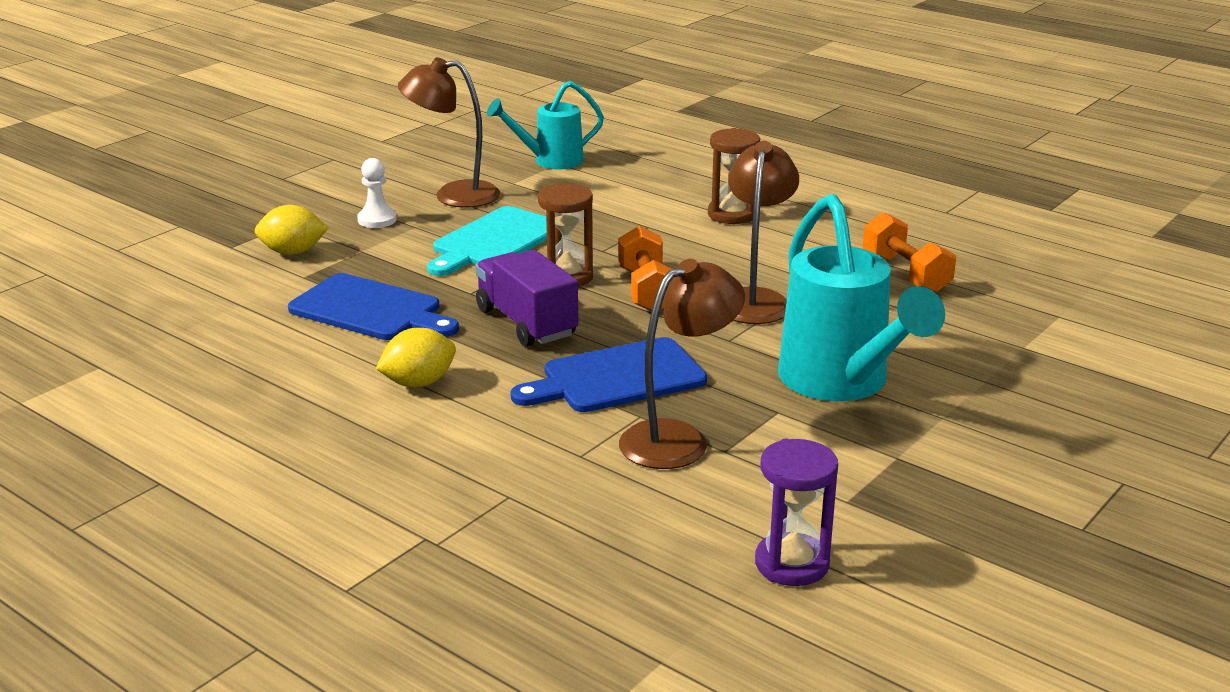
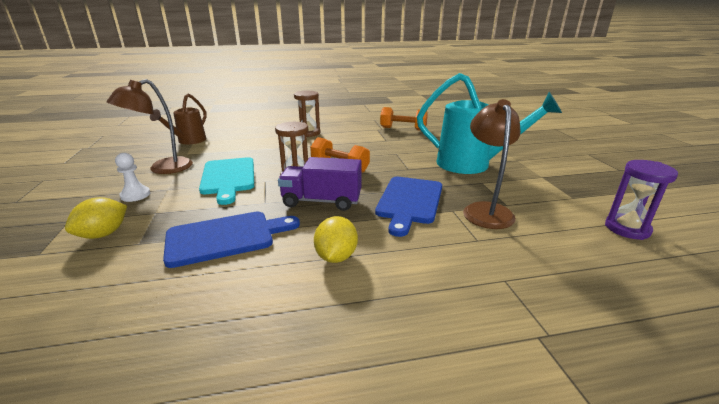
camera: 50 degrees left, 0 degrees up
(550, 161) = (188, 141): turquoise watering can -> brown watering can
(755, 300) = (382, 153): brown lamp -> none

